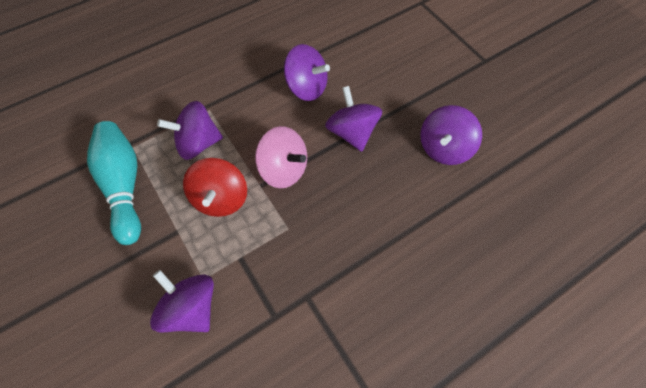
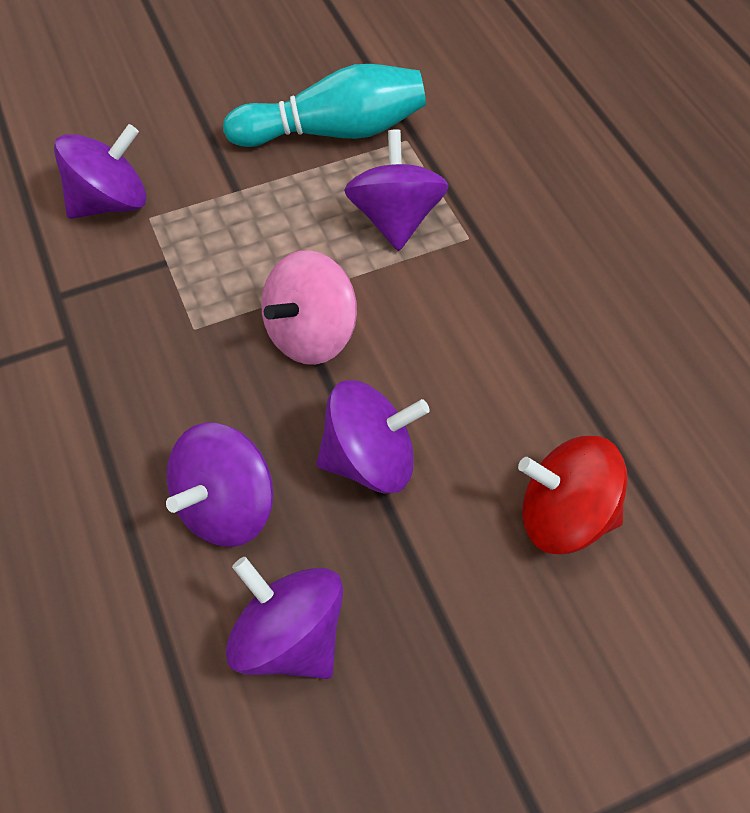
camera: 100 degrees right, 5 degrees down
(220, 198) = (277, 244): red spinning top -> red spinning top (564, 516)
(306, 87) = (502, 396): purple spinning top -> purple spinning top (226, 506)

